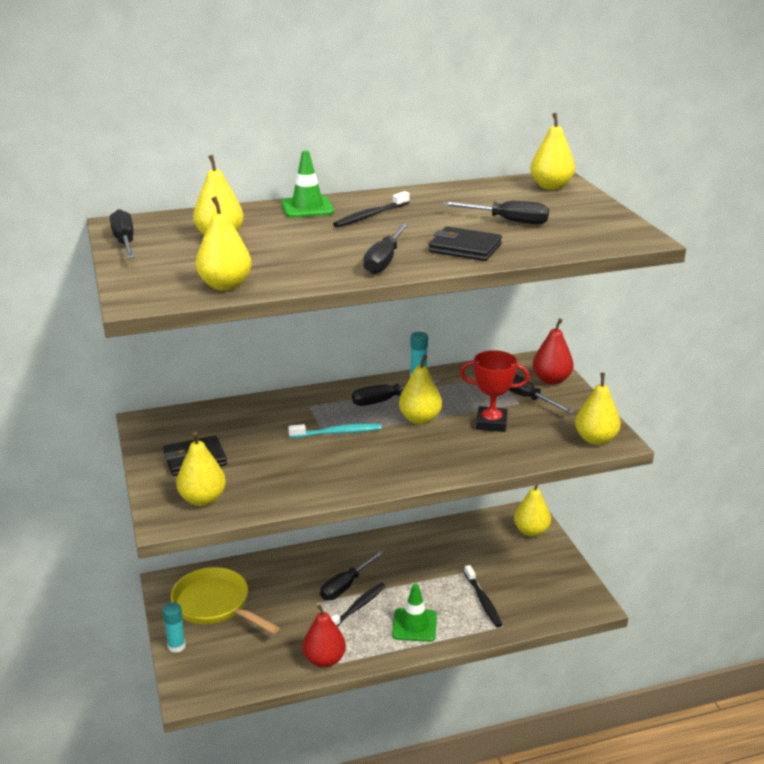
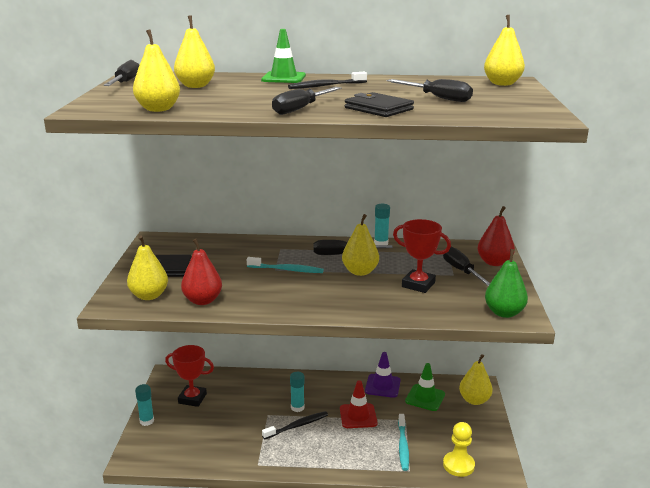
camera: 20 degrees right, 5 degrees down
(215, 605) = (192, 398): yellow pan -> red trophy
(324, 660) = (248, 459): red pear -> red pear (202, 300)
(346, 586) = (297, 407): black screwdriver -> turquoise glue stick
(414, 625) = (334, 451): green traffic cone -> green traffic cone (425, 398)
(418, 579) = (358, 416): none -> red traffic cone
(426, 537) = (382, 386): none -> purple traffic cone
(483, 601) = (403, 446): black toothbrush -> turquoise toothbrush
(549, 607) = (458, 465): none -> yellow pawn
(595, 439) = (504, 313): yellow pear -> green pear

